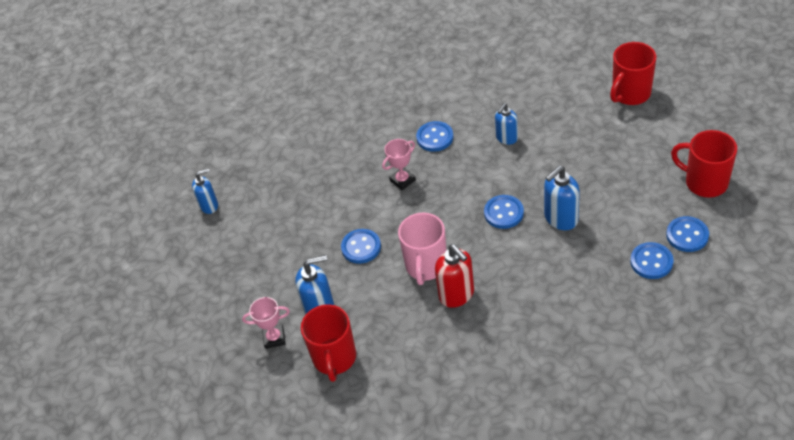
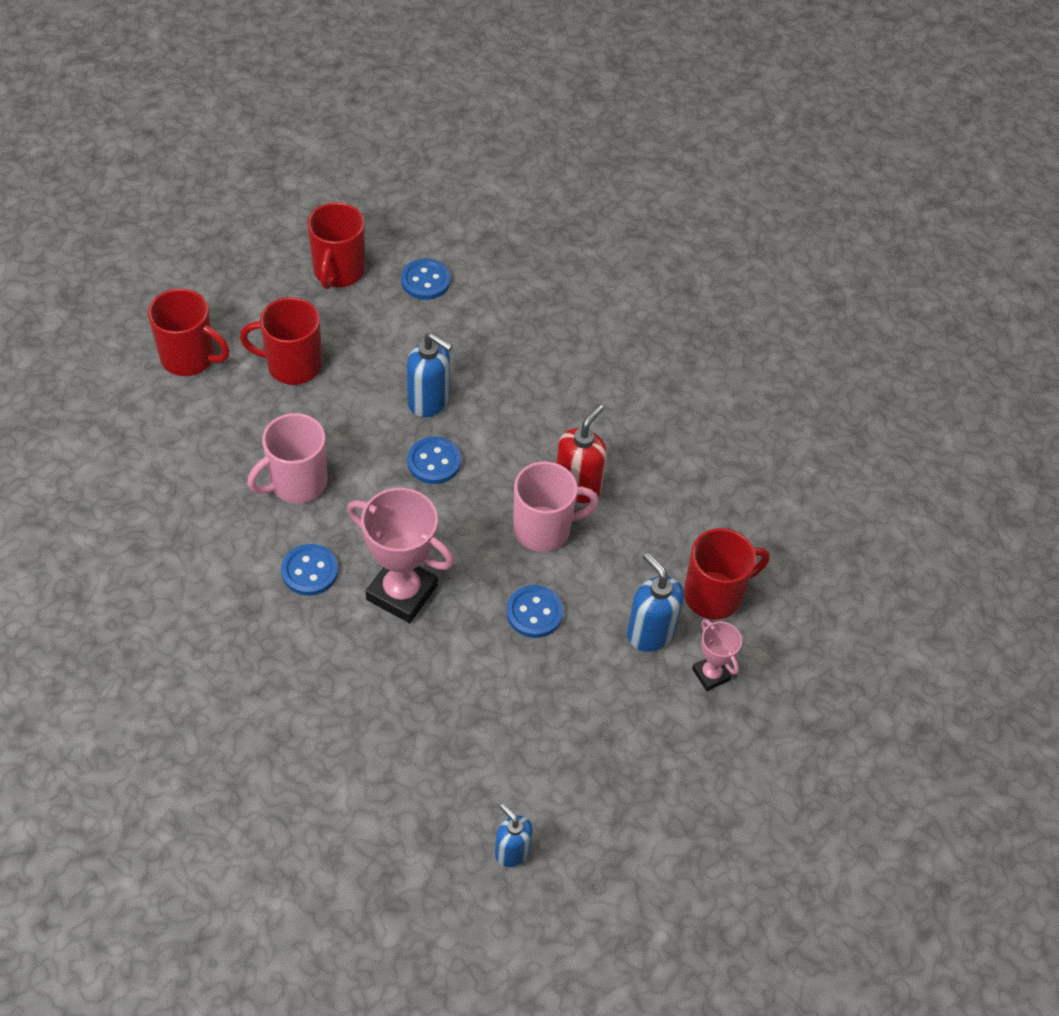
camera: 120 degrees left, 5 degrees up
(402, 180) = (402, 592): pink trophy -> pink trophy, size x1.88
(506, 138) = (296, 483): blue soap dispenser -> pink mug
(612, 146) = (292, 365): none -> red mug
(651, 262) = (473, 308): blue button -> none

